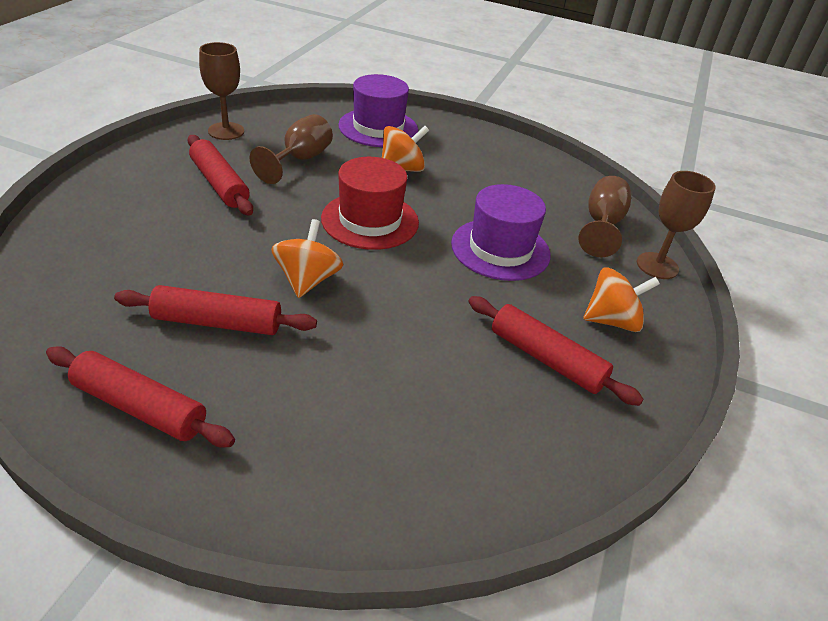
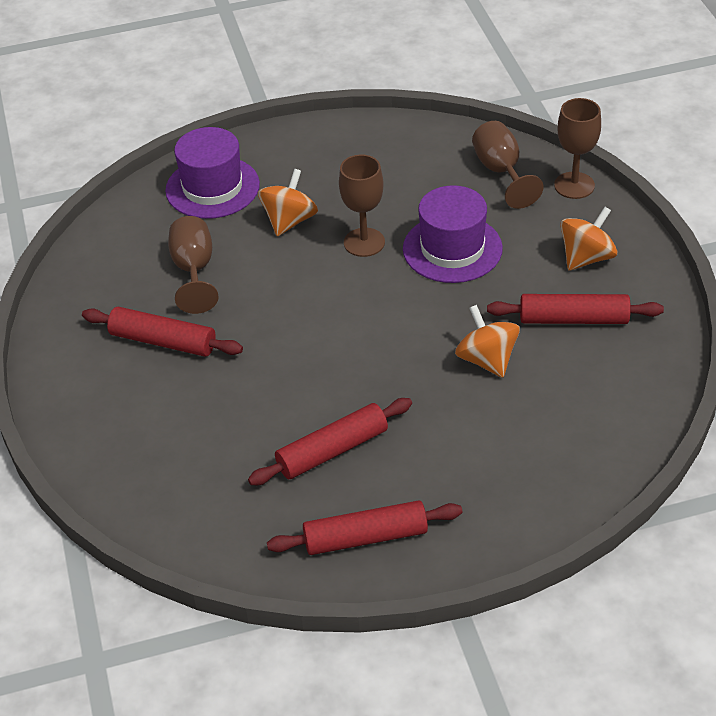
camera: 30 degrees left, 5 degrees up
(226, 131) = (86, 285): brown goblet -> brown goblet (364, 242)
(307, 280) = (349, 375): orange spinning top -> orange spinning top (487, 360)
(370, 220) = (327, 291): red hat -> none

